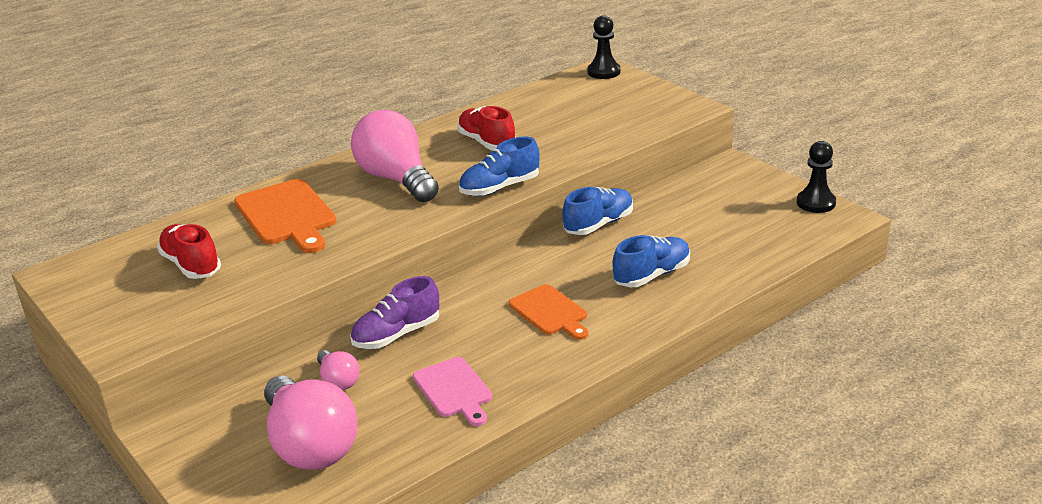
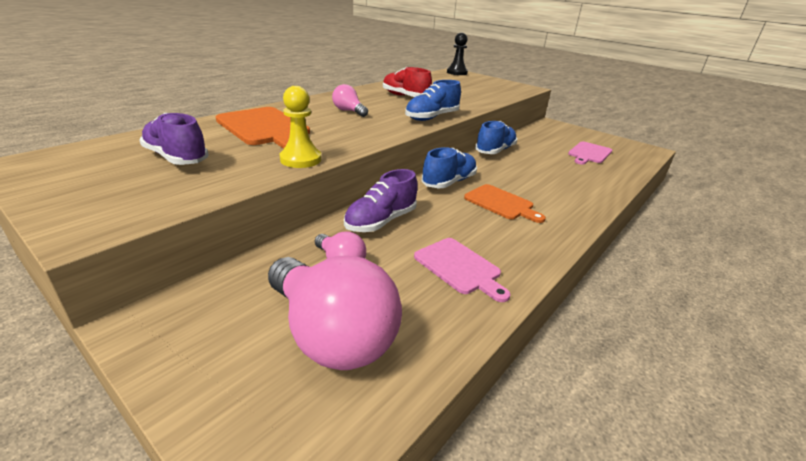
camera: 15 degrees left, 0 degrees up
(191, 265) = (176, 158): red shoe -> purple shoe
(314, 265) = (300, 159): none -> yellow pawn
(396, 179) = (349, 111): pink light bulb -> pink light bulb, size x0.48
(652, 275) = (557, 179): blue shoe -> blue shoe (449, 182)
(738, 227) = (589, 153): none -> pink cutting board
(816, 203) = (623, 142): black pawn -> none

